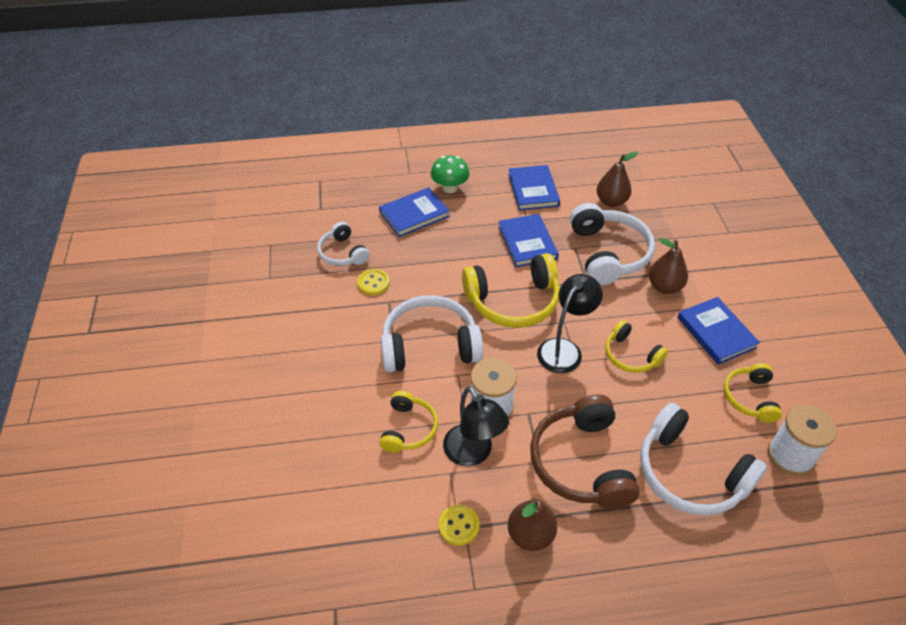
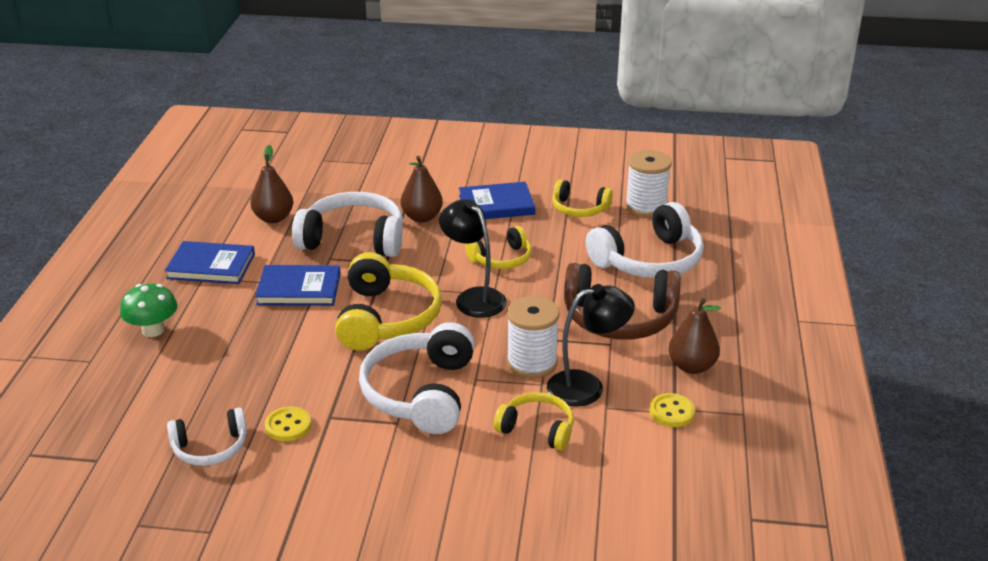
camera: 75 degrees left, 15 degrees down
(414, 214) = (181, 369): blue book -> none

